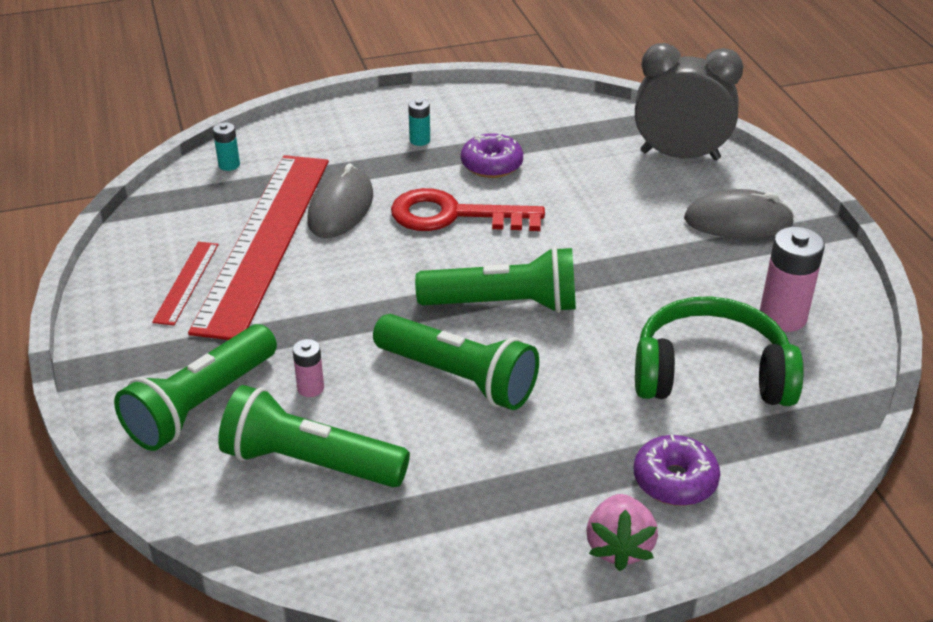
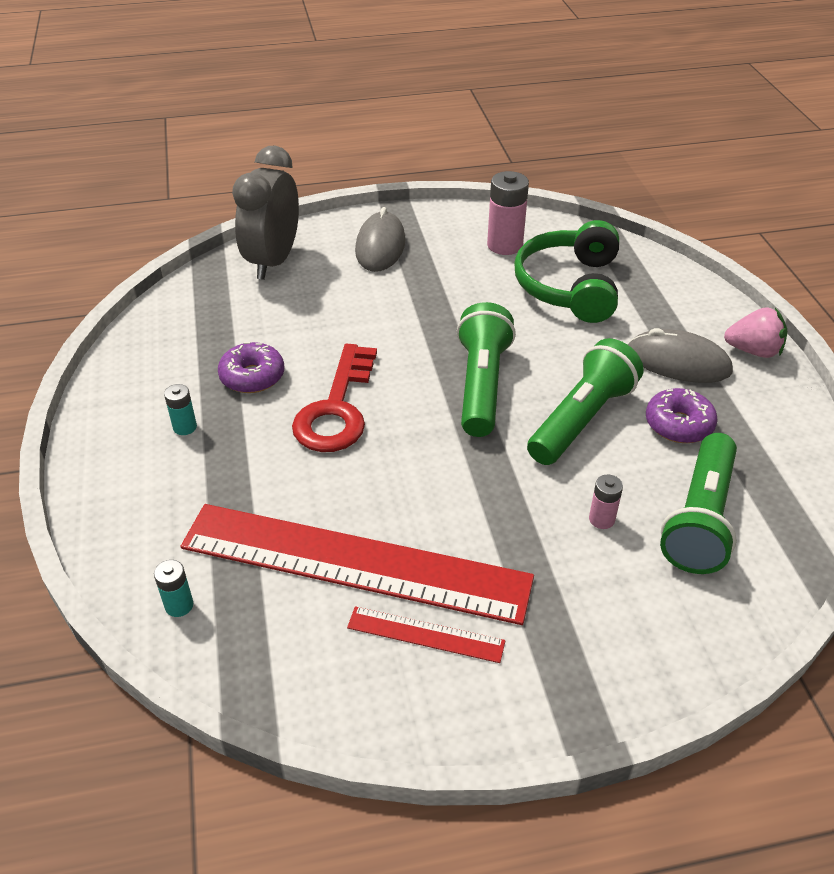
camera: 85 degrees left, 5 degrees up
(201, 404) = (632, 606): green flashlight -> none
(341, 208) = (304, 495): grey mouse -> grey mouse (678, 362)
(674, 480) = (684, 318): purple donut -> purple donut (678, 424)

